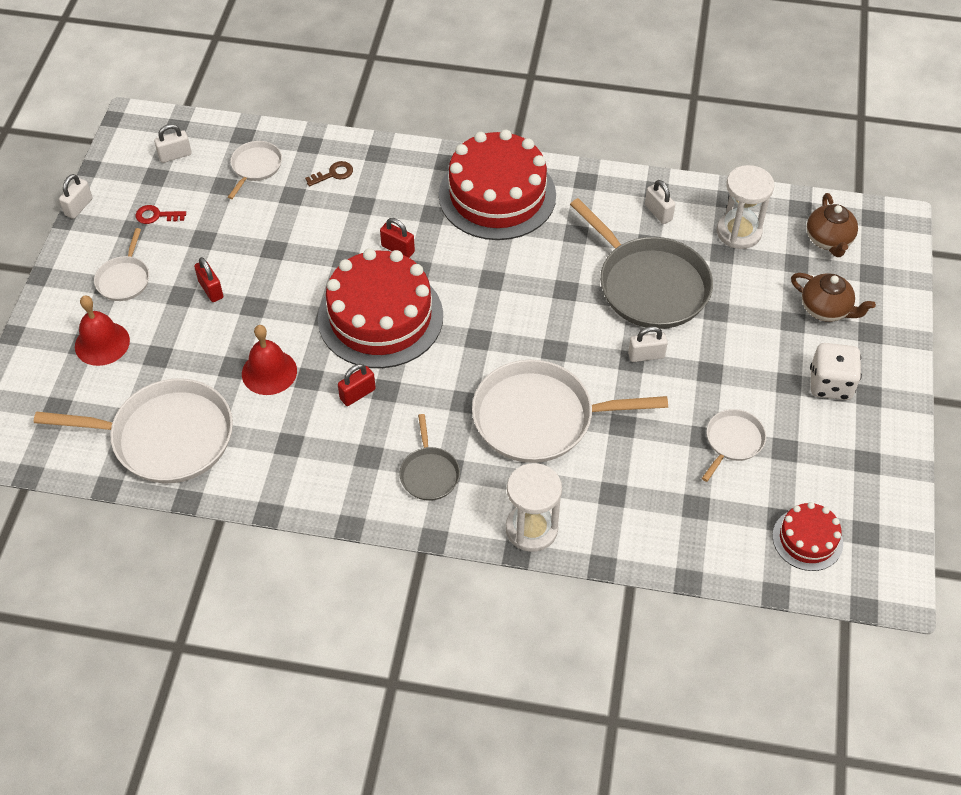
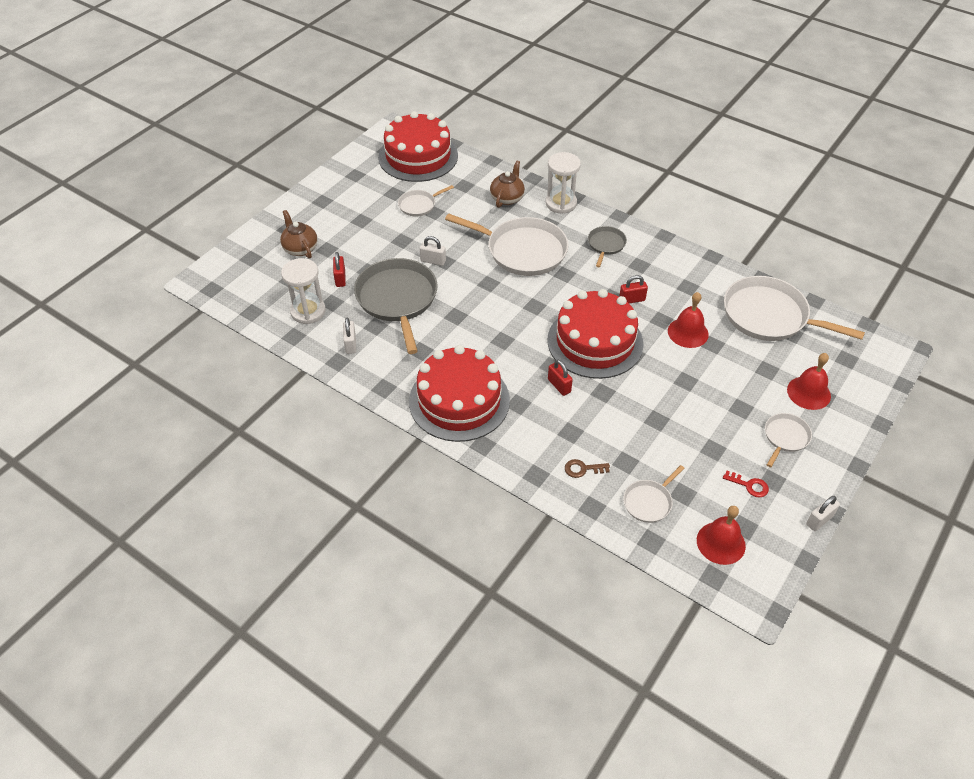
camera: 155 degrees left, 5 degrees down
(175, 155) = (721, 543): white padlock -> red bell
(211, 289) = (716, 404): red padlock -> red padlock (340, 278)
(807, 539) = (418, 156): red cake -> red cake, size x2.00
(828, 240) = (255, 286): brown teapot -> brown teapot (507, 198)
(830, 384) = (338, 212): white dice -> none

